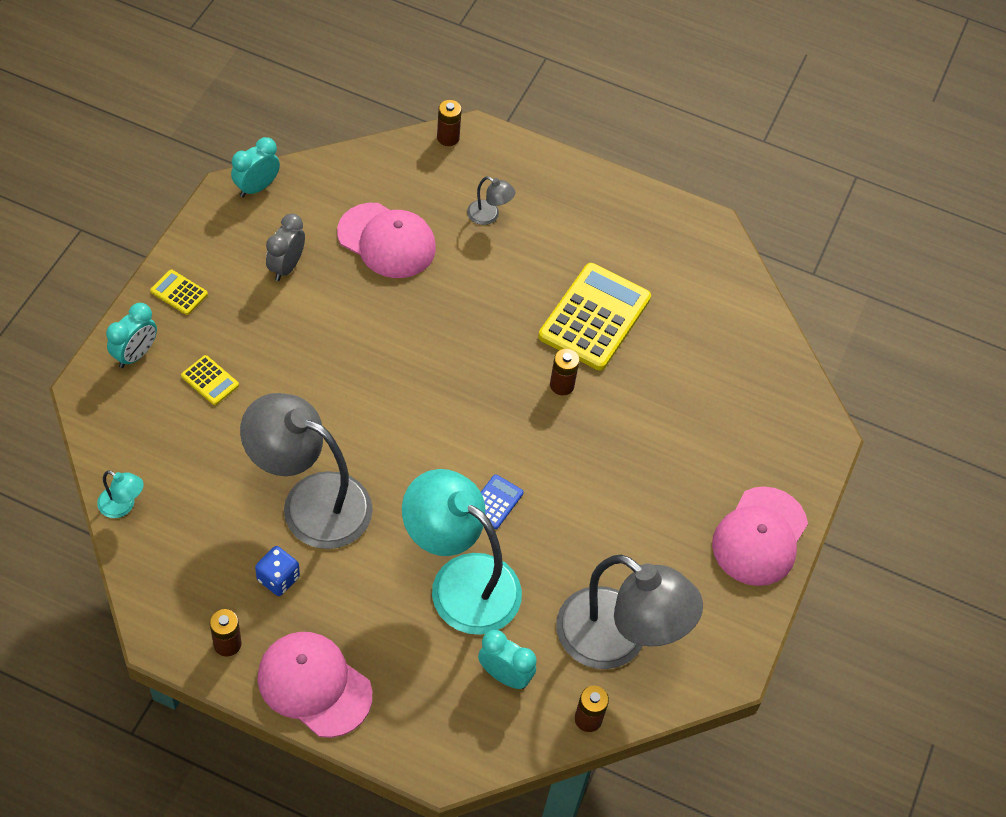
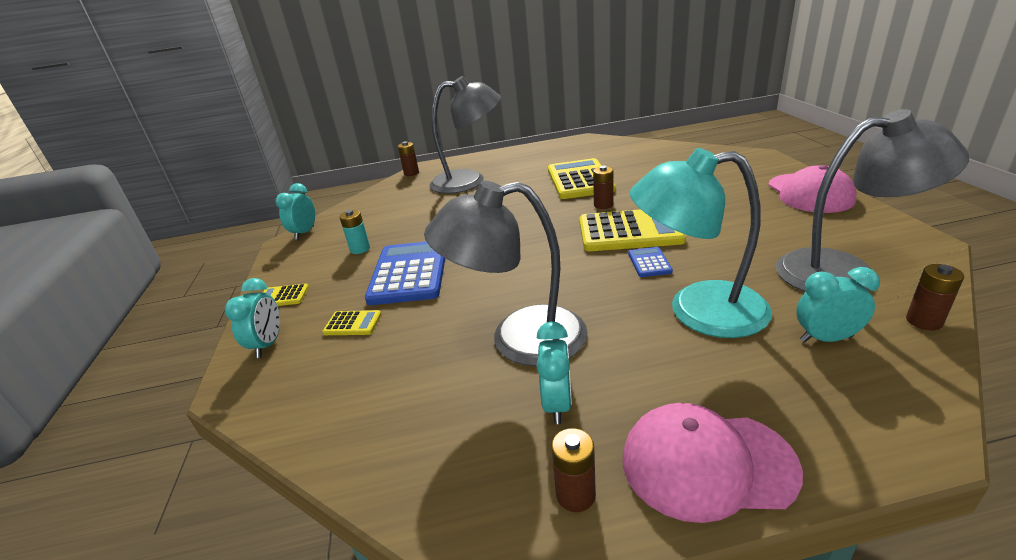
camera: 25 degrees left, 25 degrees down
(123, 506) = (337, 452): turquoise lamp -> none
(278, 578) = (557, 404): blue dice -> turquoise clock
(286, 267) = (360, 249): grey clock -> turquoise battery
(299, 346) = (409, 273): none -> blue calculator
(387, 241) = (418, 212): pink cap -> none
(489, 216) = (469, 181): grey lamp -> grey lamp, size x2.44
(533, 447) = (629, 231): none -> yellow calculator

